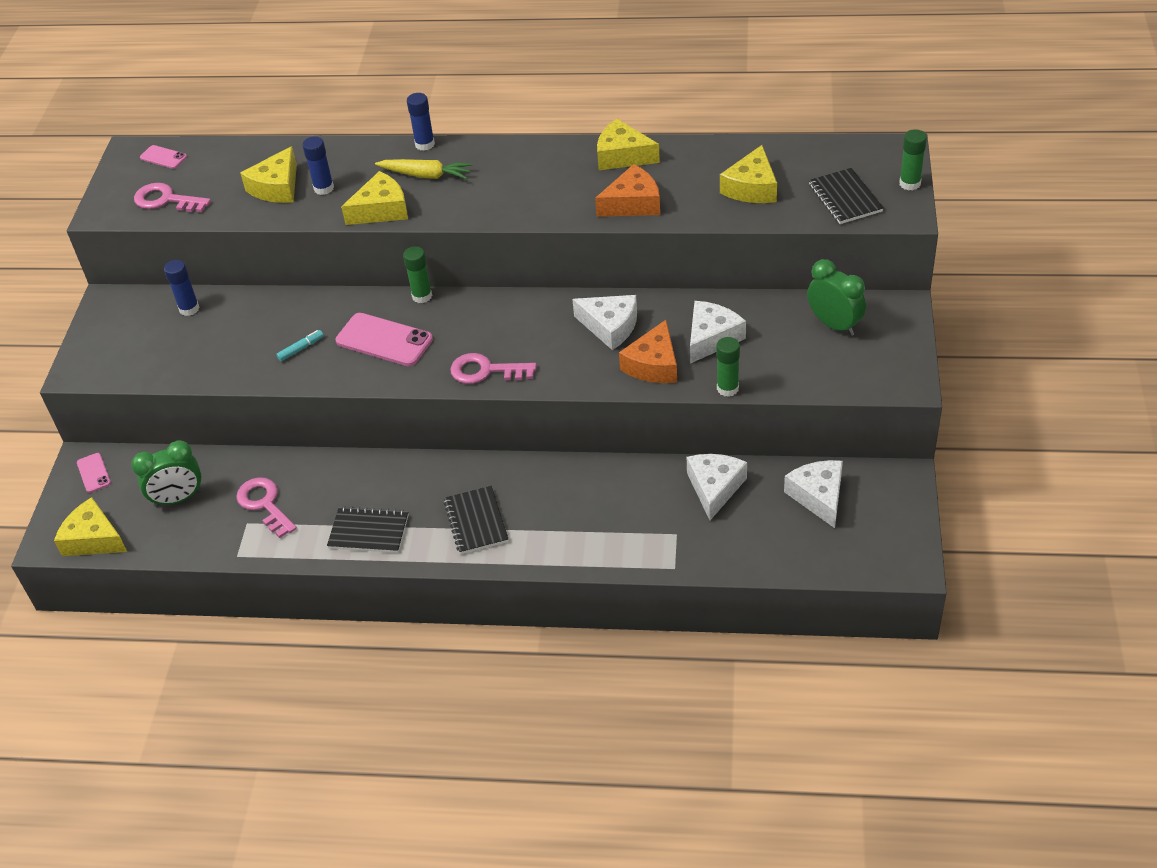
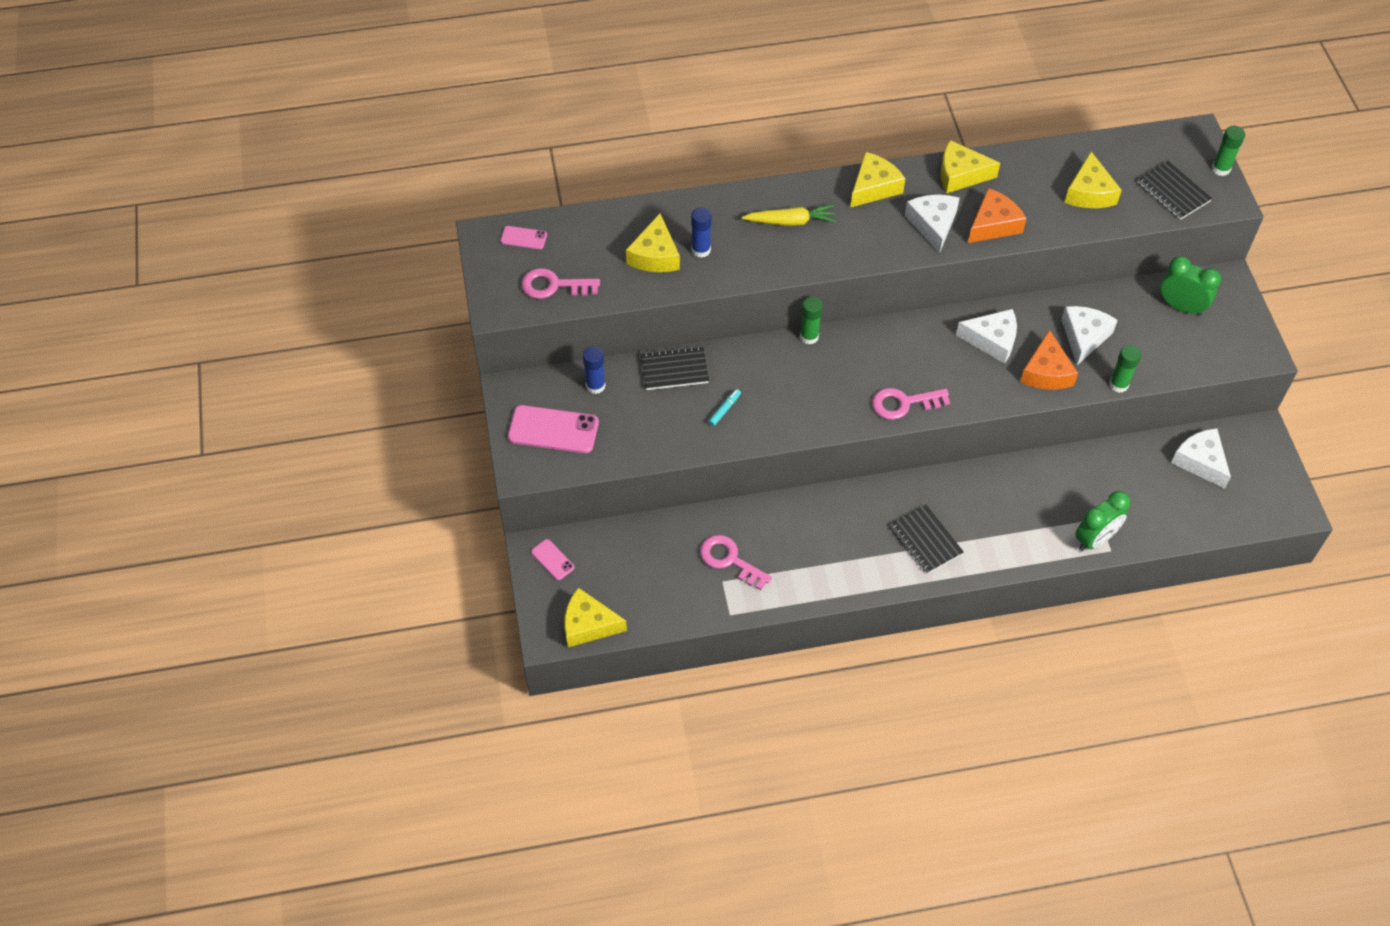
camera: 20 degrees left, 10 degrees up
(178, 498) = (646, 570): green clock -> green clock (1095, 539)
(369, 532) = (836, 568): black notebook -> black notebook (674, 369)
(381, 209) = (767, 265): yellow cheese -> yellow cheese (873, 187)
(384, 340) = (797, 388): pink phone -> pink phone (553, 430)
(425, 144) = (772, 187): blue glue stick -> none
(714, 488) = (1112, 470): white cheese -> white cheese (933, 224)

